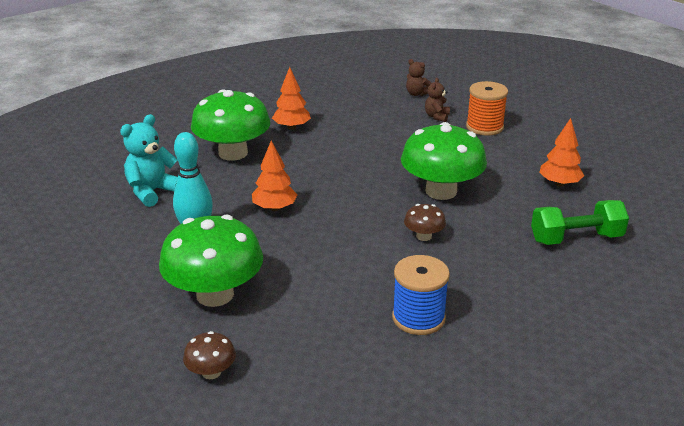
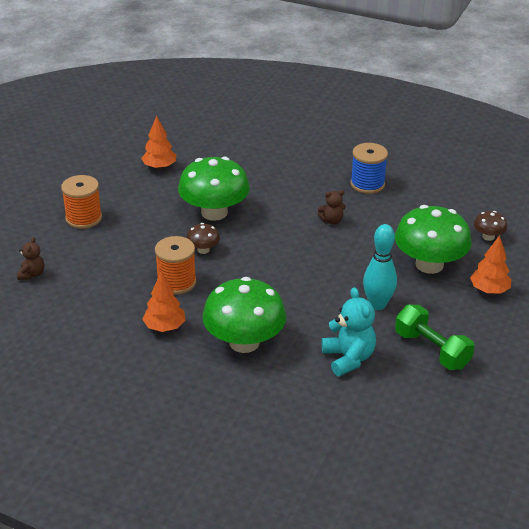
camera: 120 degrees left, 5 degrees up
(152, 192) = (348, 358): turquoise teddy bear -> turquoise teddy bear turned 120 degrees counterclockwise
(274, 208) = (309, 281): orange tree -> orange tree (489, 290)
(344, 145) = (176, 282): none -> orange spool
(424, 236) = (282, 204): brown mushroom -> brown mushroom (203, 250)
(436, 116) = (79, 248): brown teddy bear -> brown teddy bear (331, 221)
(576, 238) = (229, 149): green dumbbell -> green dumbbell (431, 350)

